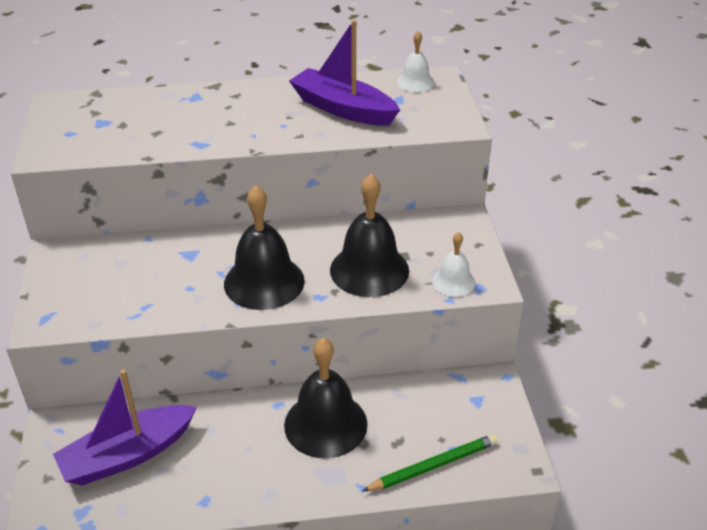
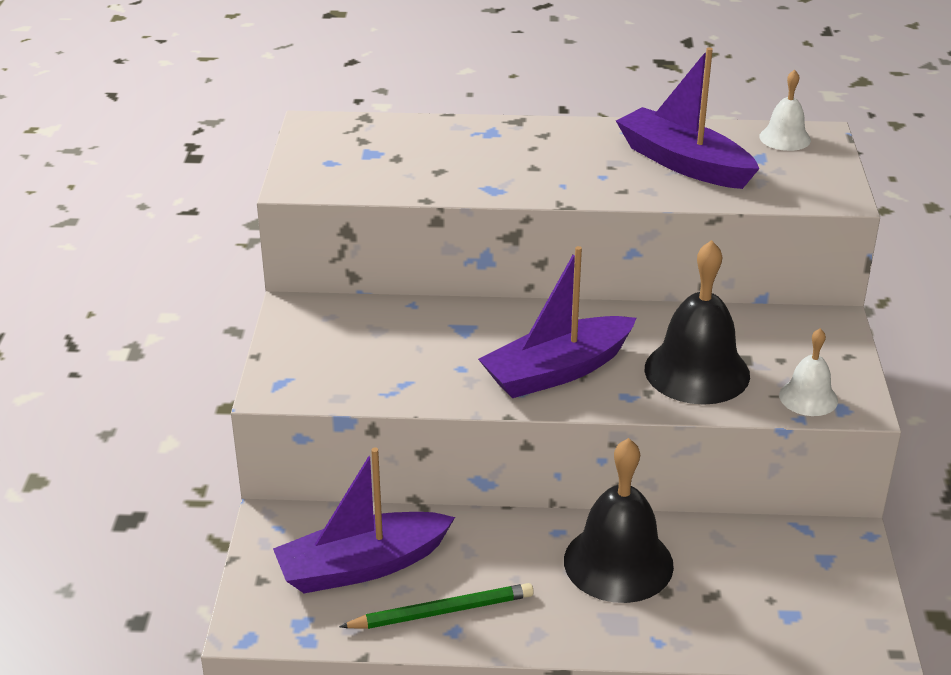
camera: 10 degrees right, 5 degrees down
(264, 282) = (557, 371): black bell -> purple boat
(433, 466) = (755, 629): green pencil -> green pencil (441, 612)

